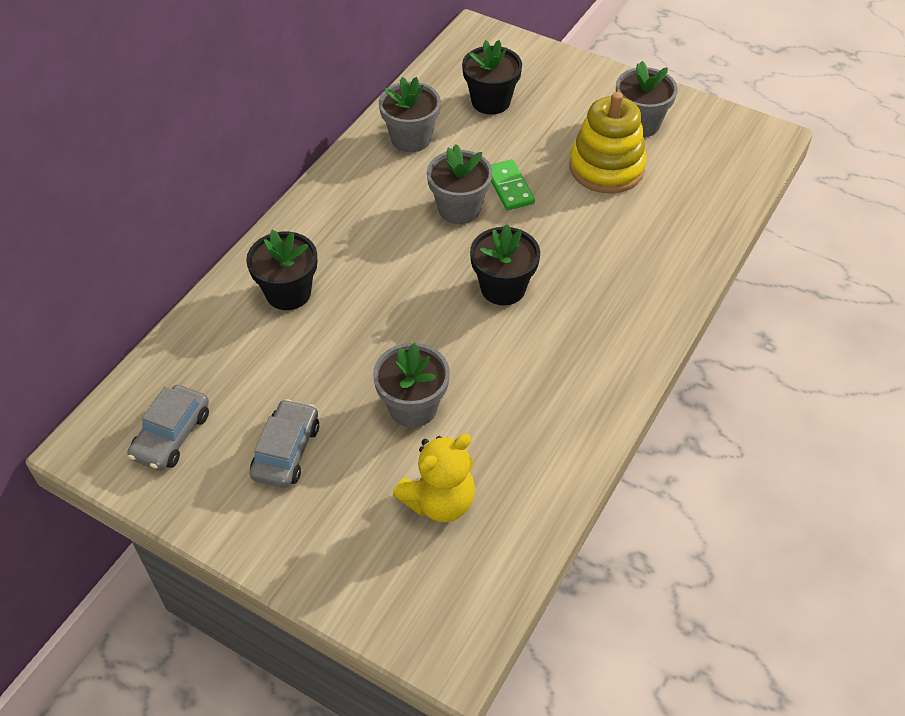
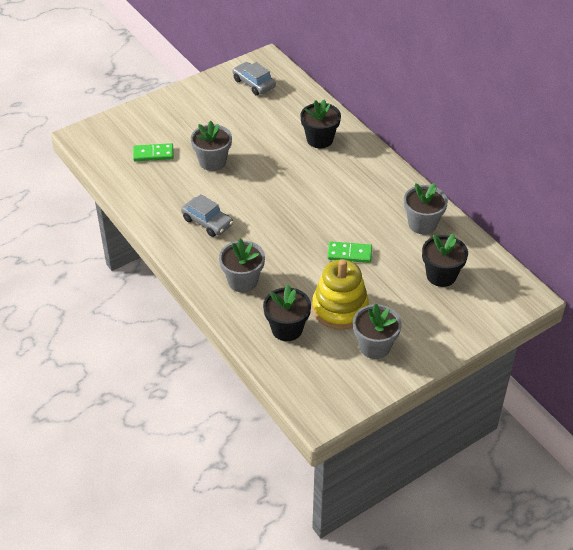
camera: 115 degrees right, 5 degrees down
(286, 451) = (218, 115): grey car -> grey car (207, 222)
(439, 501) = (153, 154): yellow teddy bear -> green domino
(459, 209) = (344, 224): grey flower pot -> grey flower pot (243, 281)
(503, 288) = (268, 221): black flower pot -> black flower pot (287, 329)

